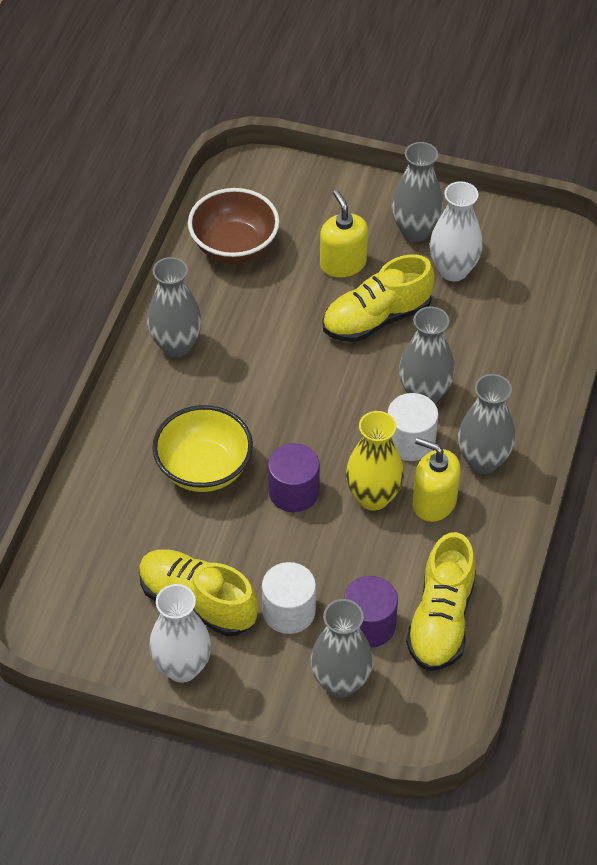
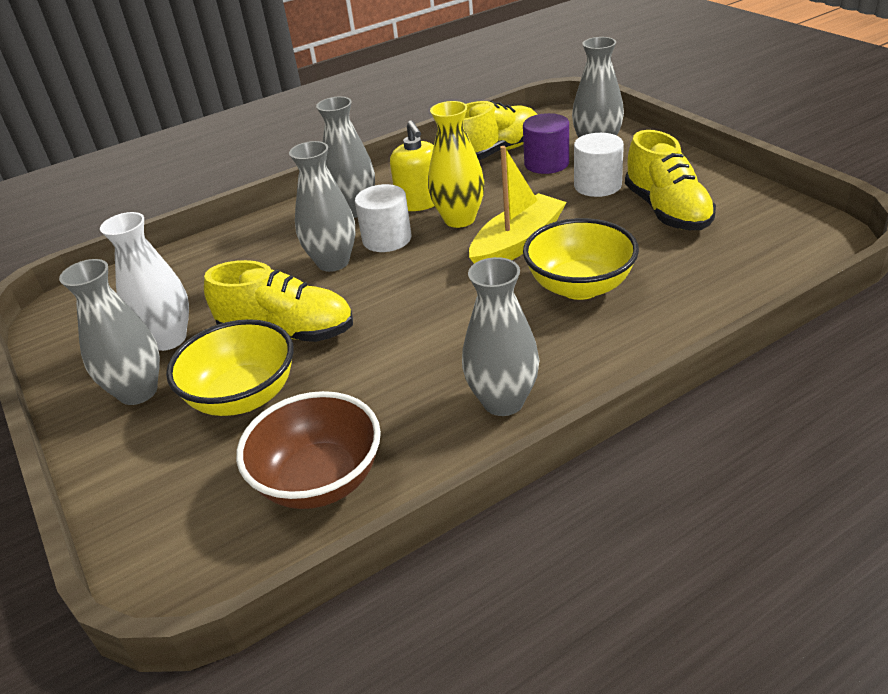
camera: 135 degrees left, 15 degrees down
(182, 667) = (711, 184): white vase -> none
(293, 492) = (517, 244): purple cylinder -> yellow boat
(343, 263) = (243, 397): yellow soap dispenser -> yellow bowl

